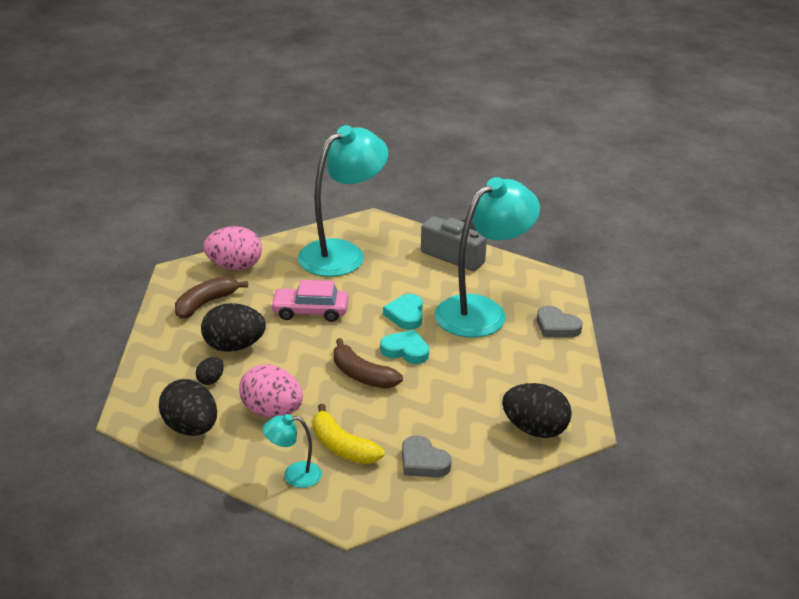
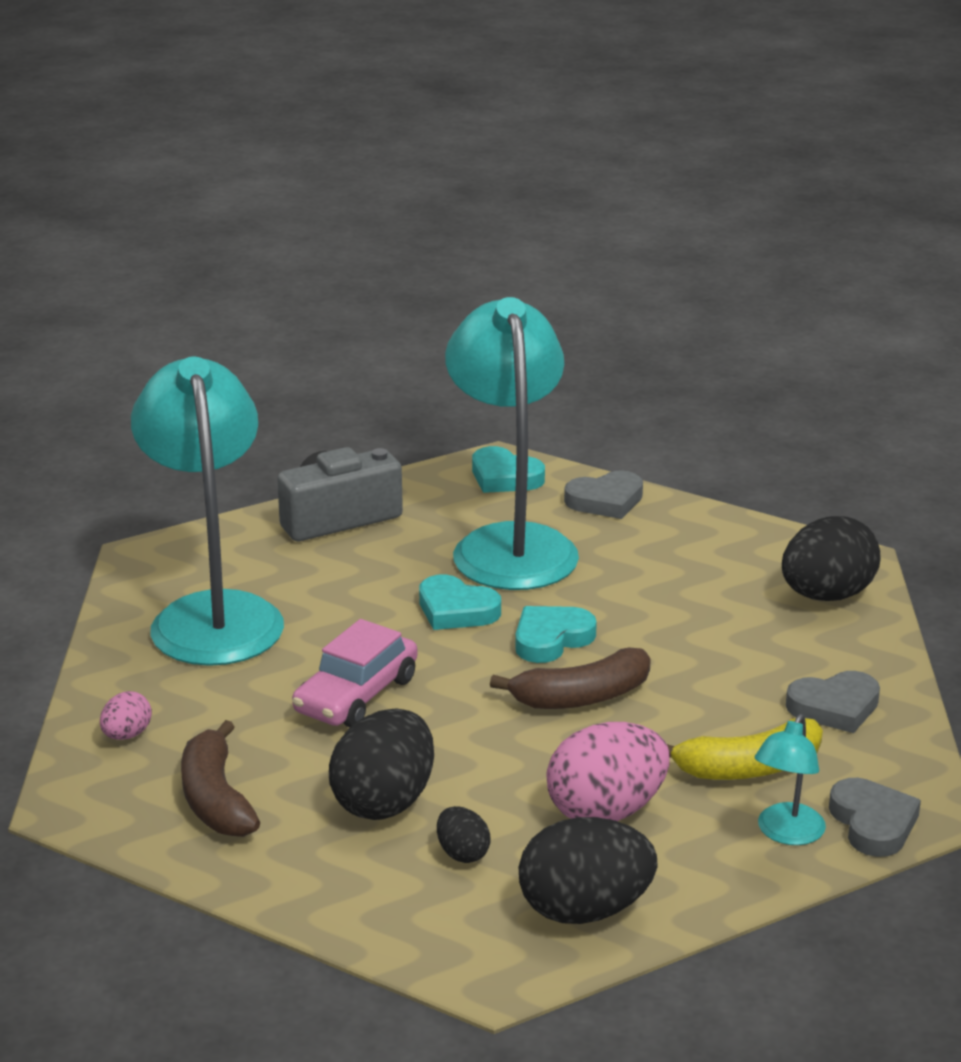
camera: 60 degrees left, 5 degrees down
(234, 266) = (127, 735): pink egg -> pink egg, size x0.49
(324, 503) = (873, 823): none -> grey heart
(546, 288) = (504, 477): none -> turquoise heart

